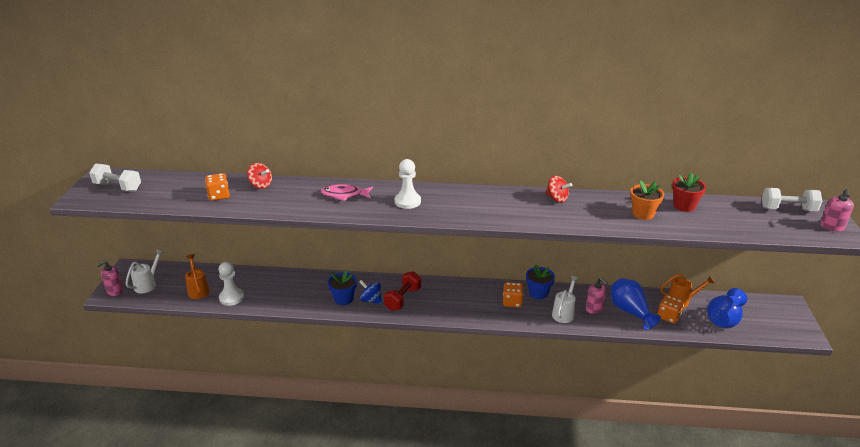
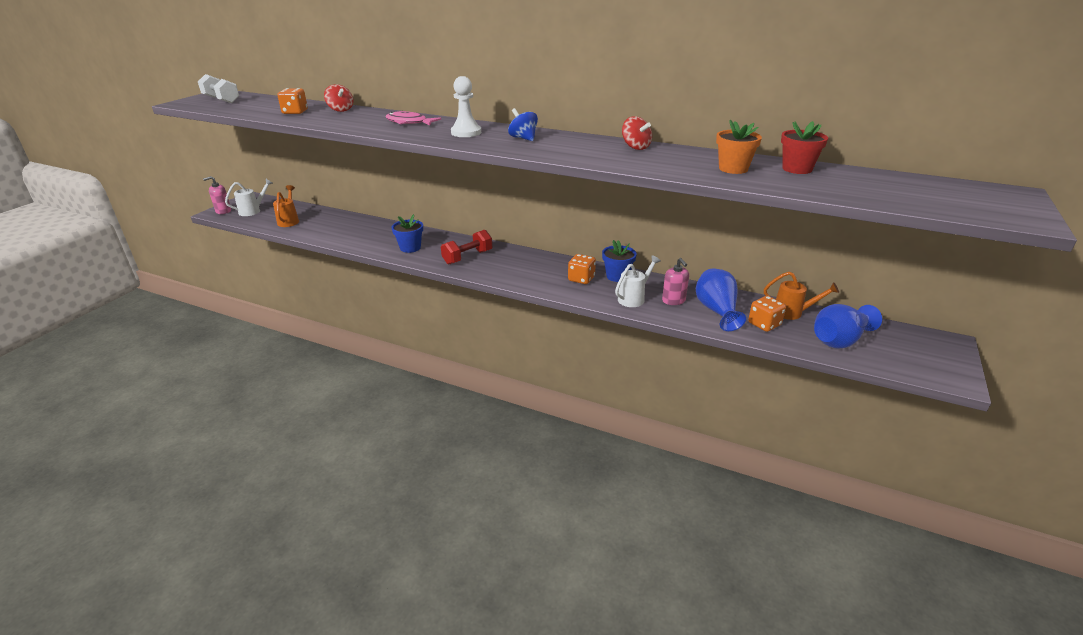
camera: 20 degrees right, 0 degrees up
(231, 297) = (311, 230): white pawn -> none
(371, 300) = (435, 253): blue spinning top -> blue spinning top (523, 138)
(788, 209) = (953, 187): white dumbbell -> none
(832, 227) = (1013, 210): pink soap dispenser -> none

